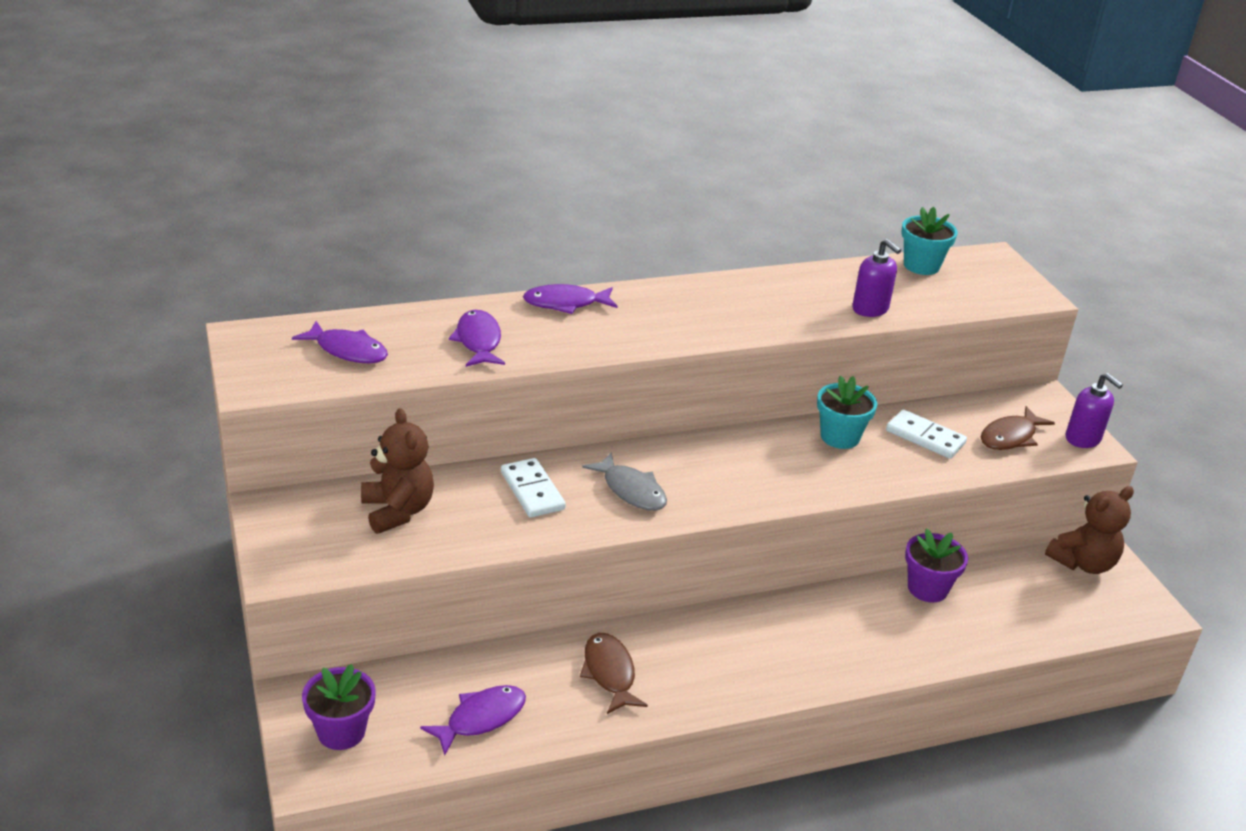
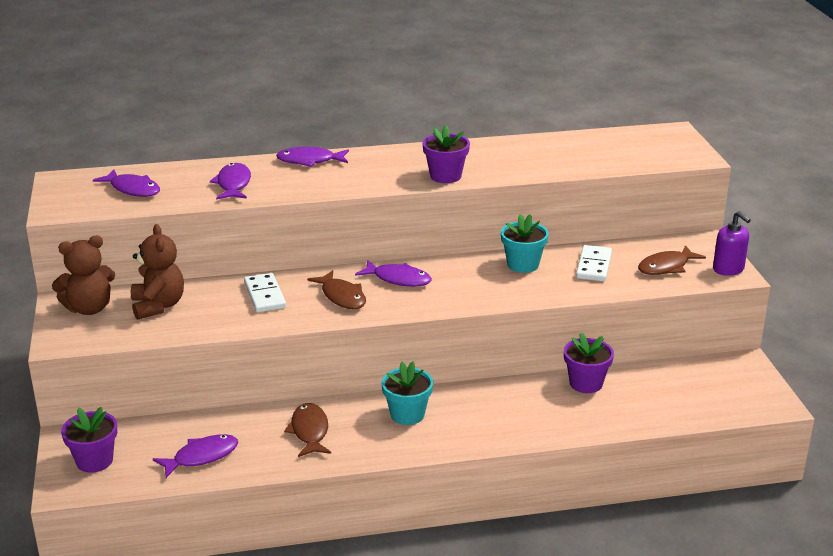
camera: 10 degrees right, 5 degrees down
(631, 490) = (342, 297): grey fish -> brown fish
(694, 462) = (398, 279): none -> purple fish
(744, 326) = (445, 176): none -> purple flower pot
(870, 309) = (553, 165): purple soap dispenser -> none
(921, 266) = (609, 137): turquoise flower pot -> turquoise flower pot (407, 414)
(925, 437) = (594, 266): white domino -> white domino turned 60 degrees clockwise
(1083, 563) = (725, 370): brown teddy bear -> brown teddy bear (89, 308)

